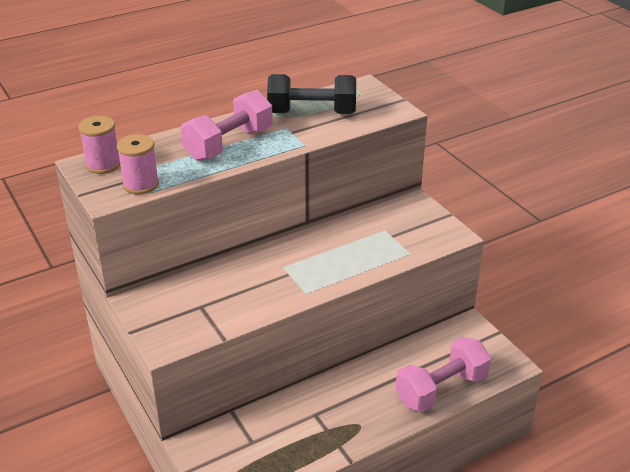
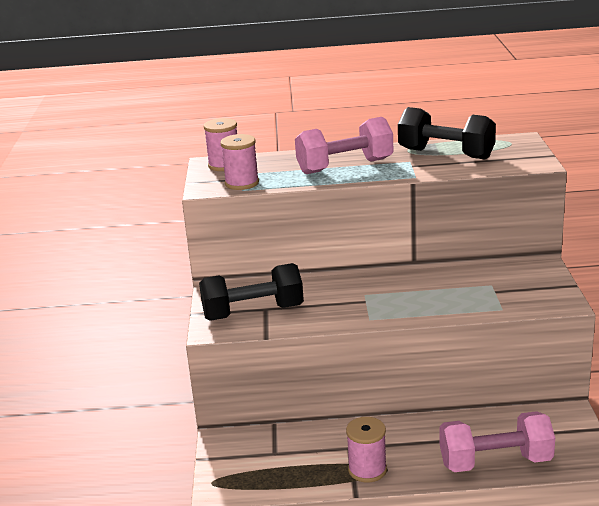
camera: 30 degrees right, 10 degrees down
(192, 314) = (253, 312): none -> black dumbbell
(344, 432) = (367, 470): none -> pink spool

